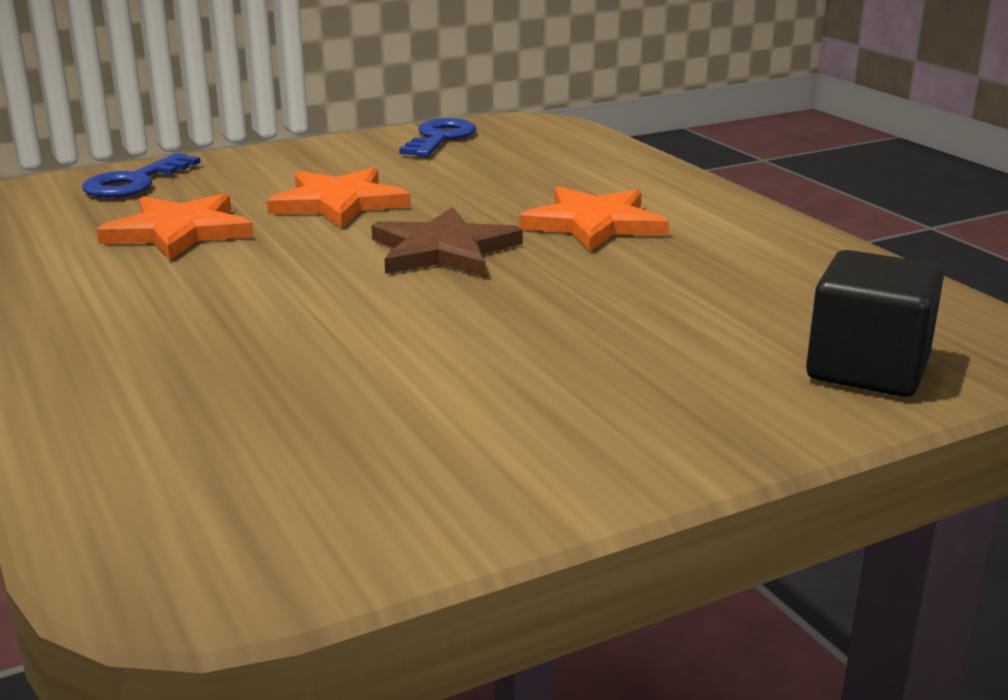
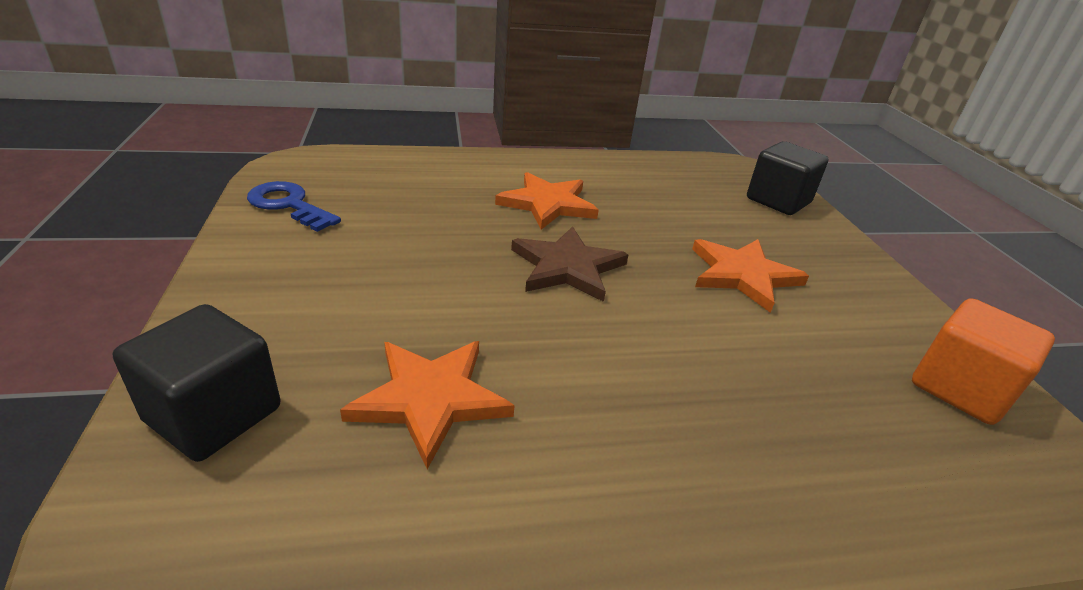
camera: 75 degrees left, 10 degrees up
(135, 182) = (214, 414): blue key -> black cube
(339, 203) = (420, 288): orange star -> orange star (742, 275)
(352, 503) = (960, 388): none -> orange cube

